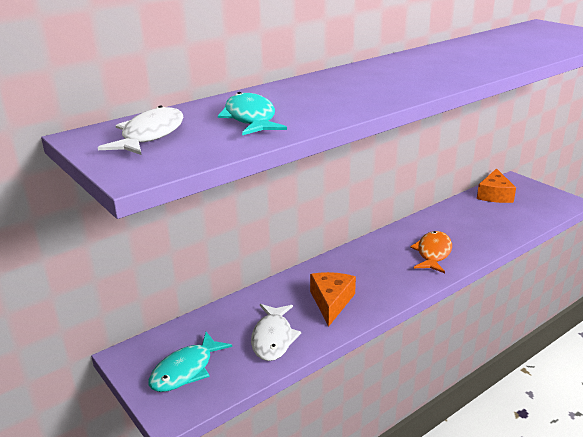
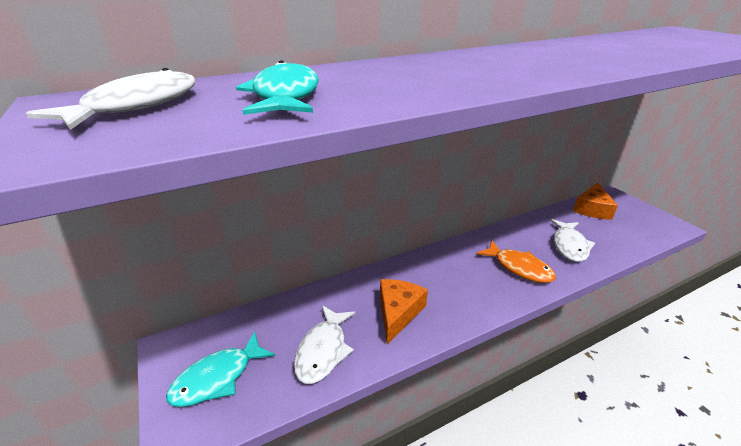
camera: 10 degrees right, 5 degrees up
(433, 253) = (519, 267): orange fish -> orange fish turned 105 degrees clockwise
(476, 229) = (569, 245): none -> white fish

